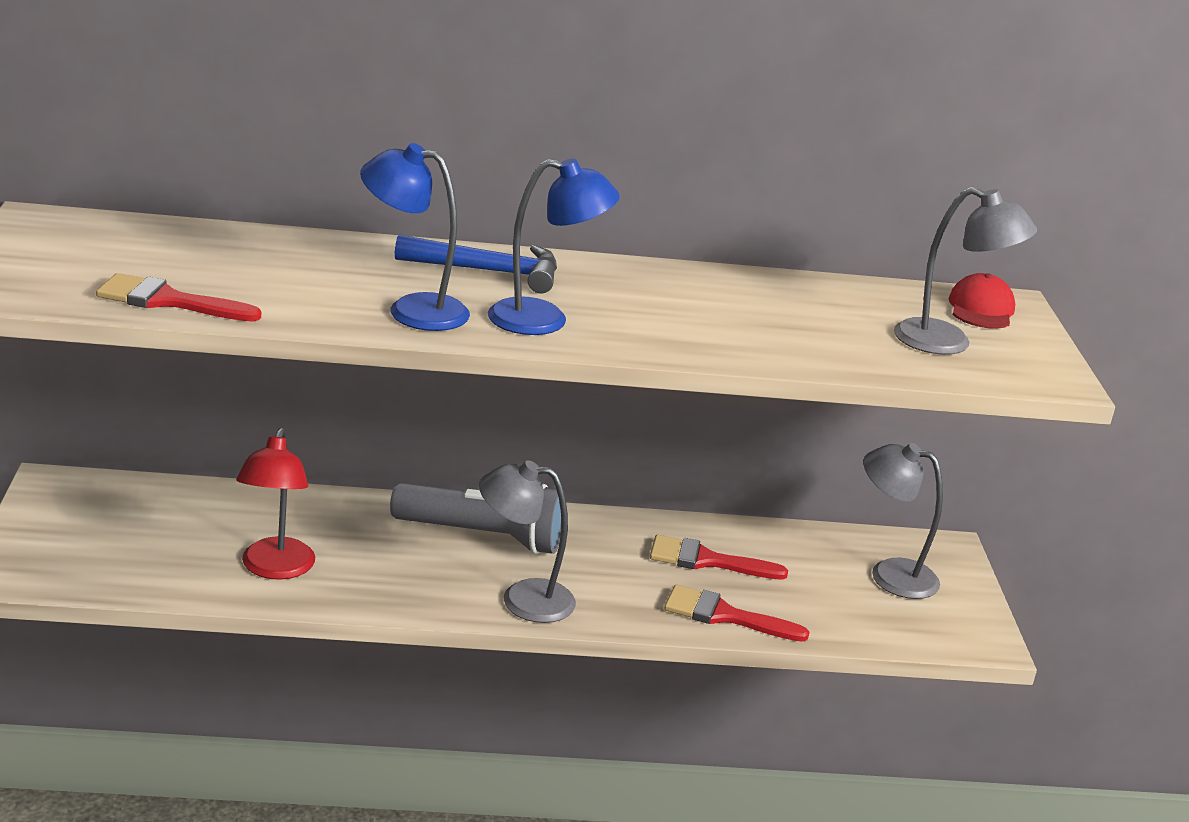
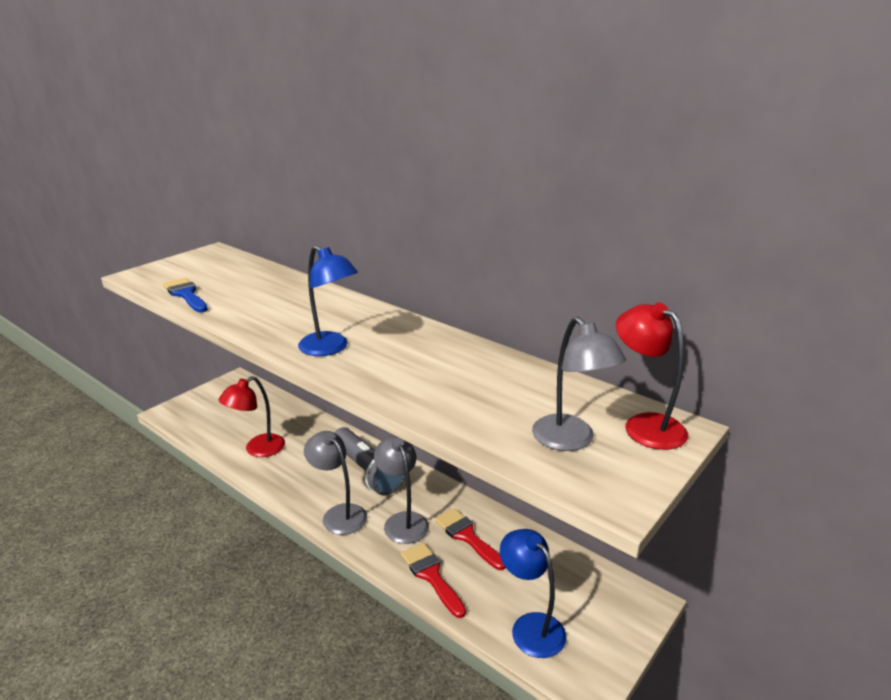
camera: 45 degrees right, 0 degrees up
(168, 301) = (186, 294): red brush -> blue brush
(412, 310) = (276, 325): blue lamp -> blue lamp (530, 626)
(488, 271) = (353, 316): blue hammer -> none
(890, 574) = (577, 601): grey lamp -> grey lamp (402, 521)
(981, 309) = (645, 425): red cap -> red lamp

